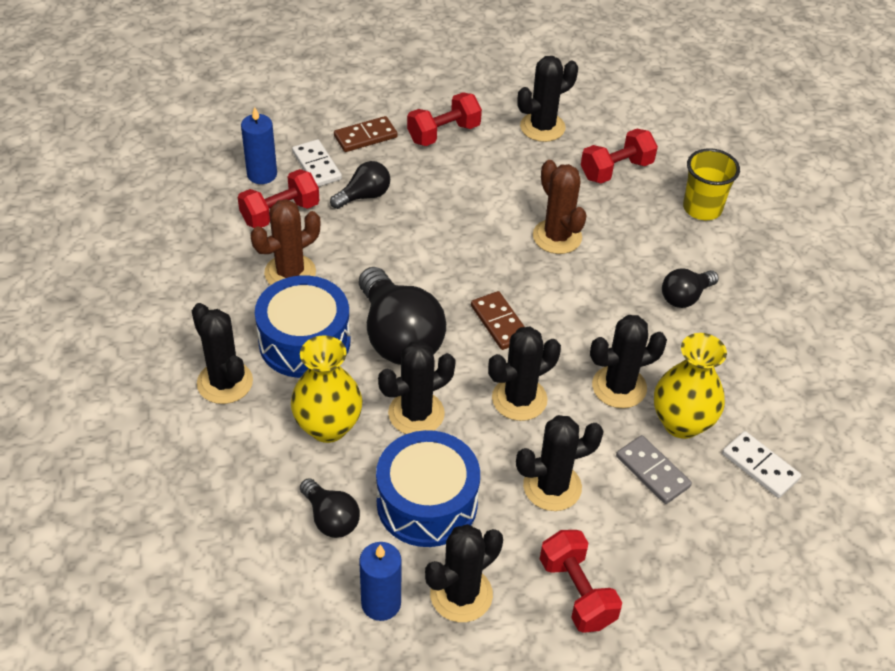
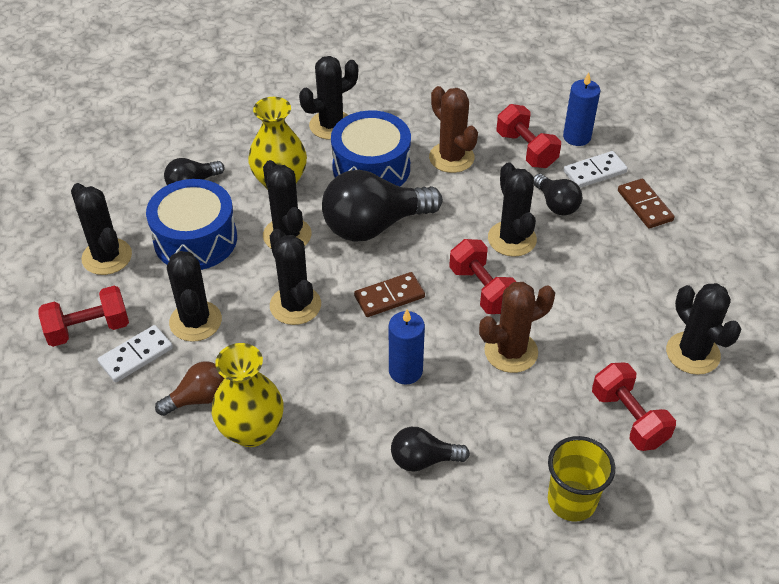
camera: 95 degrees right, 0 degrees up
(381, 603) = (112, 212): blue candle -> blue candle (405, 371)
(443, 133) = (663, 266): red dumbbell -> red dumbbell (482, 289)
(619, 387) = (302, 383): black cactus -> black cactus (512, 239)
(652, 471) = (198, 398): grey domino -> brown light bulb
(685, 297) = (423, 460): black light bulb -> black light bulb turned 60 degrees counterclockwise
(760, 466) = (188, 491): white domino -> white domino (136, 355)

